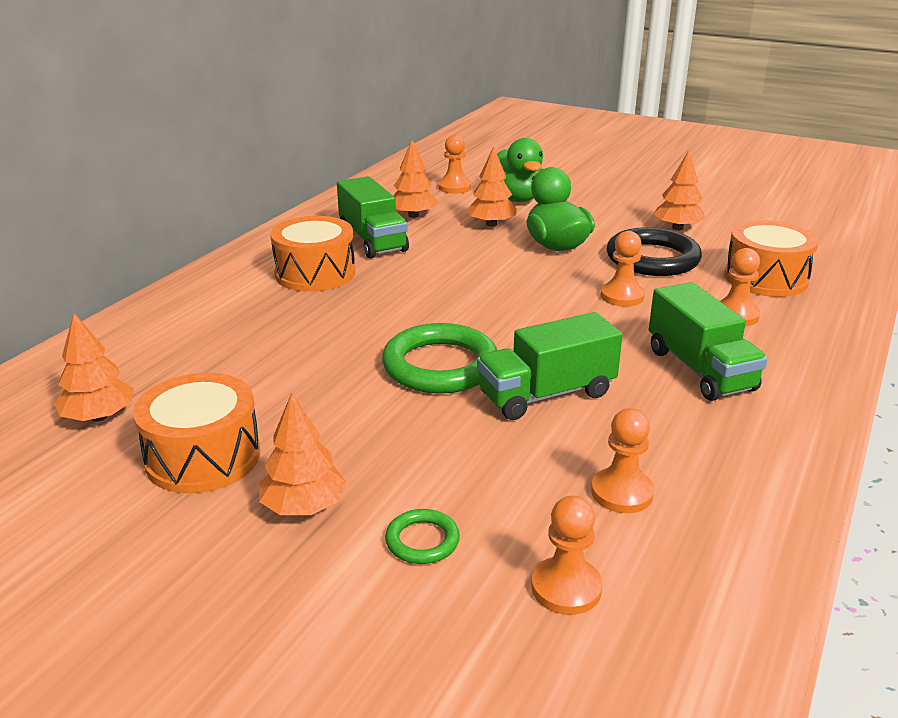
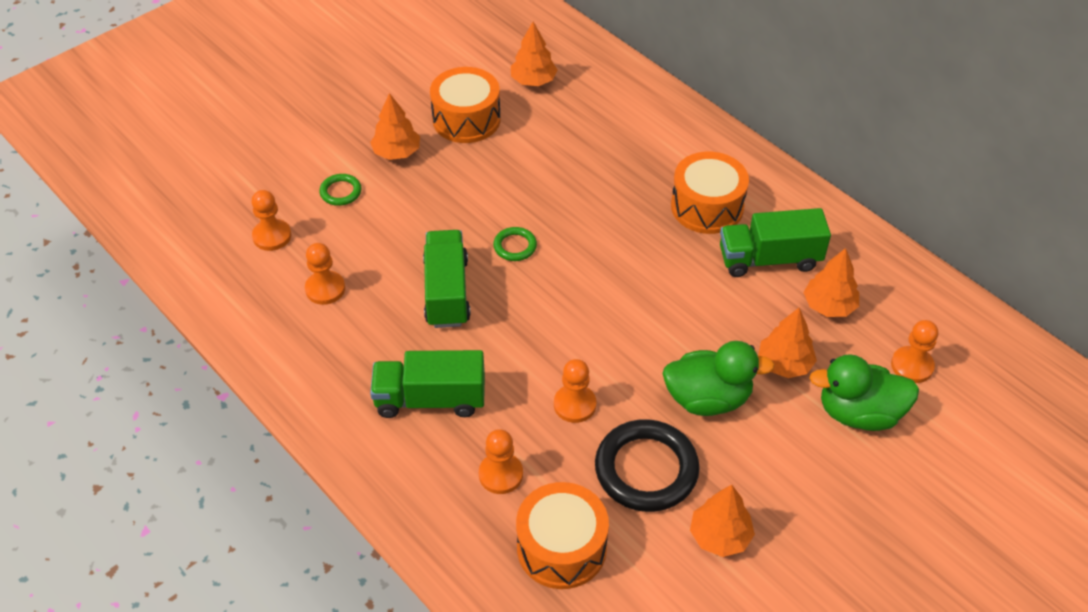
camera: 110 degrees right, 20 degrees up
(440, 366) = (515, 246): green ring -> green ring, size x0.48

